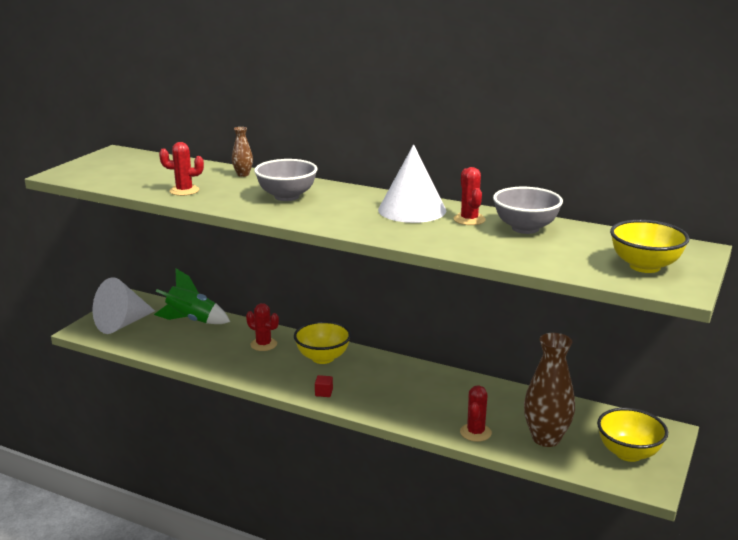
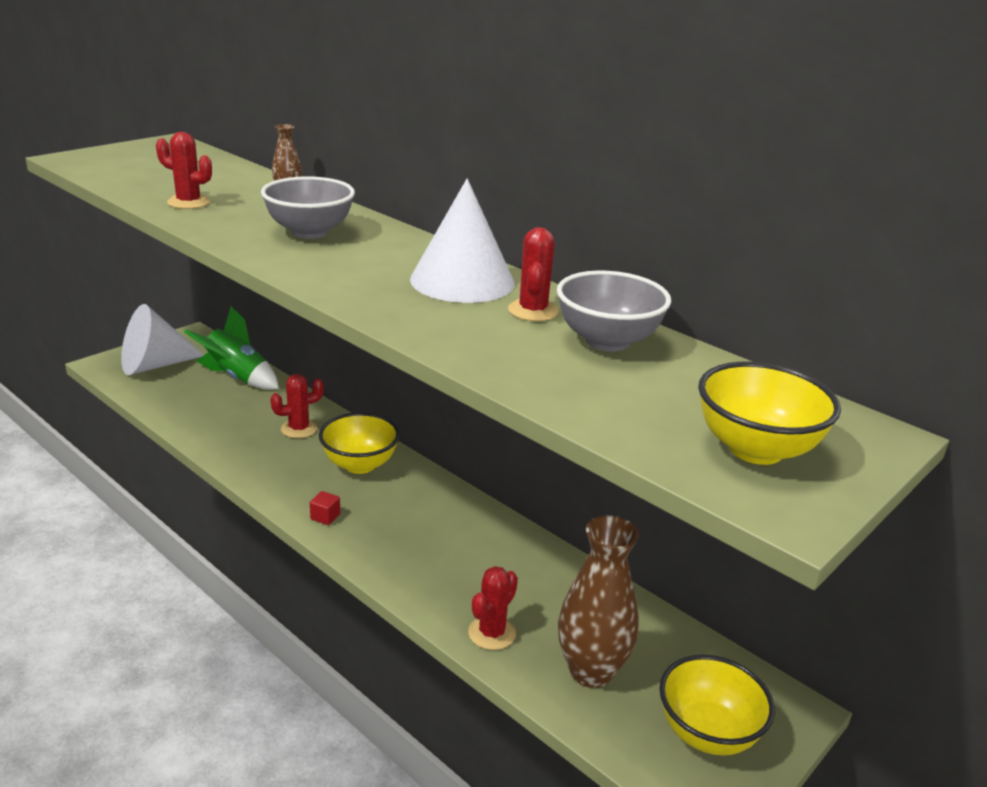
camera: 15 degrees right, 5 degrees up
(263, 344) = (299, 429): red cactus -> red cactus turned 75 degrees counterclockwise

